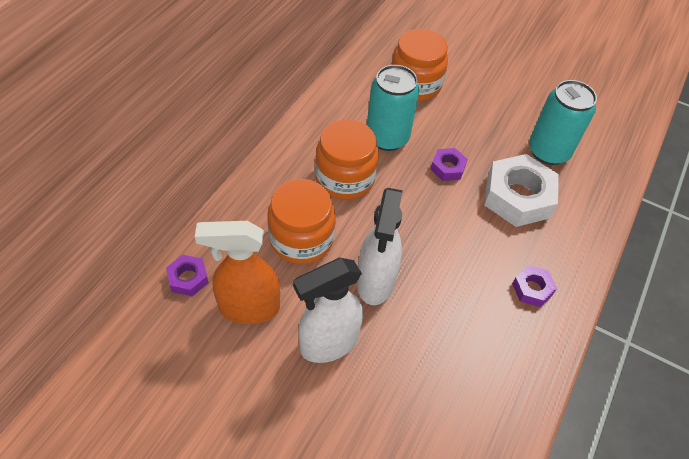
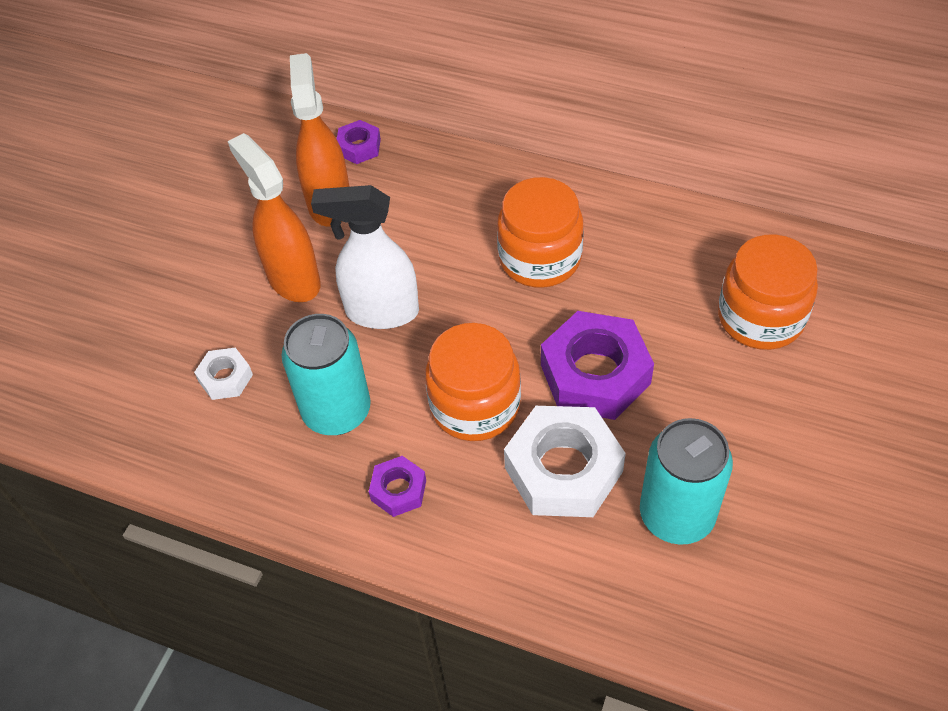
camera: 90 degrees right, 0 degrees up
(301, 239) = (431, 231): orange jar -> orange jar (475, 405)
(328, 343) = (293, 279): white spray bottle -> orange spray bottle
(387, 138) = (631, 295): turquoise can -> turquoise can (337, 411)
(425, 403) = (225, 378): none -> white nut
(447, 168) = (595, 374): purple nut -> purple nut, size x2.01

